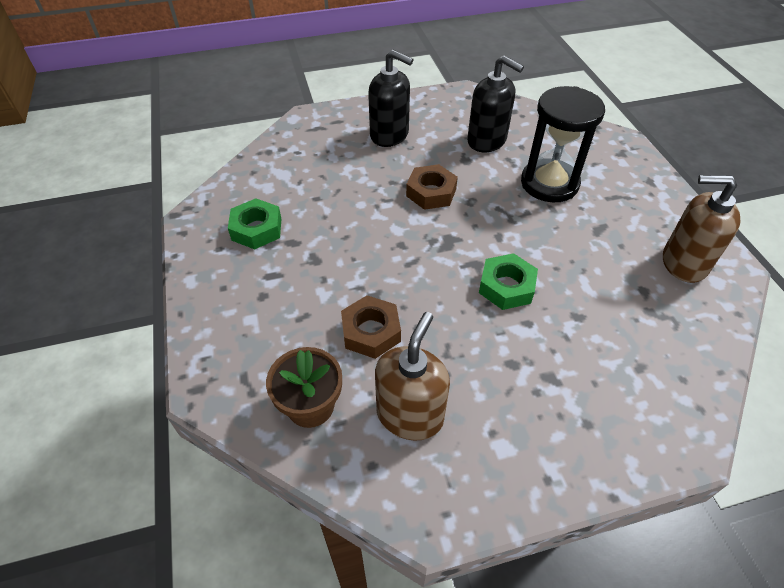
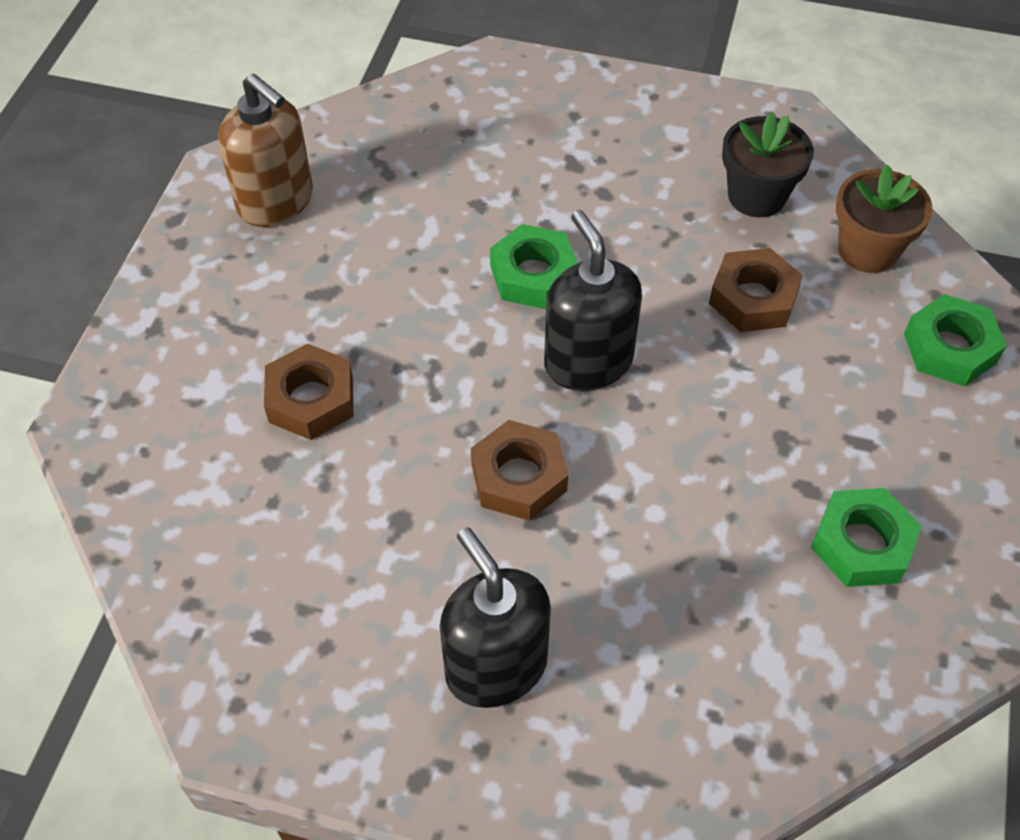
camera: 150 degrees left, 5 degrees up
(233, 354) = (949, 348): none -> green nut
(410, 415) = (756, 196): brown soap dispenser -> black flower pot
(487, 141) = (321, 548): black soap dispenser -> black soap dispenser (588, 361)
(549, 183) = (311, 399): black hourglass -> brown nut

